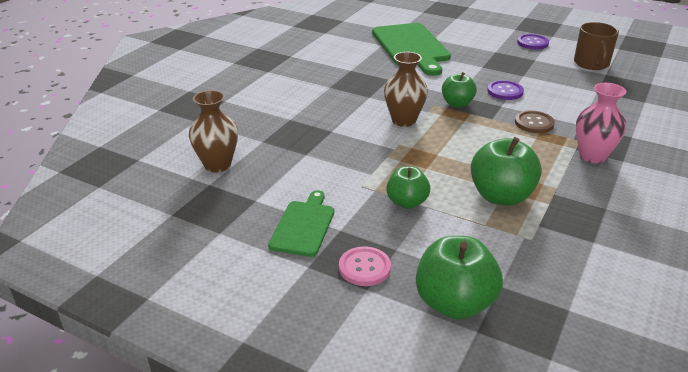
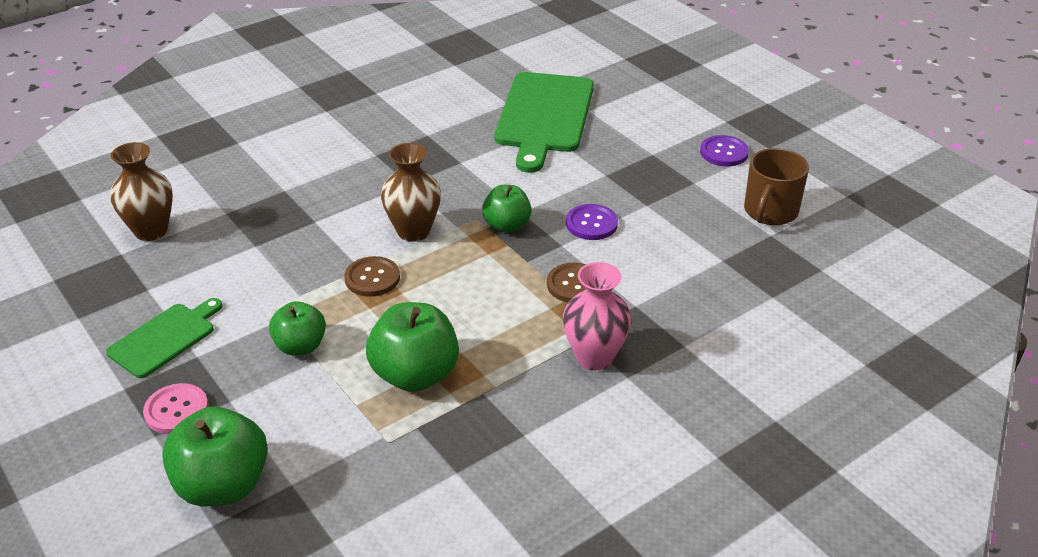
camera: 25 degrees right, 5 degrees up
(408, 152) = (372, 278): none -> brown button

